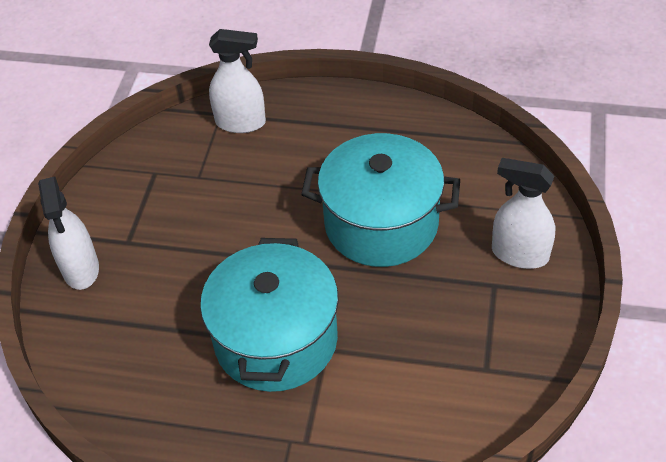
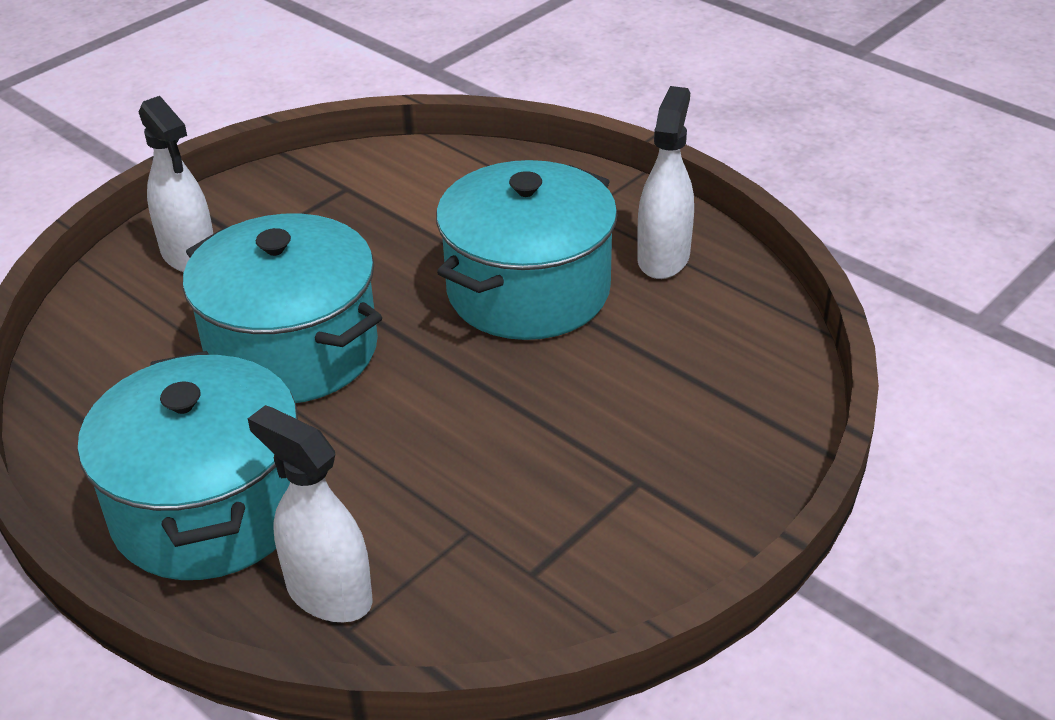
camera: 150 degrees left, 10 degrees down
(81, 269) = (727, 473): white spray bottle -> white spray bottle (663, 258)
(331, 128) = (209, 509): none -> turquoise pot

